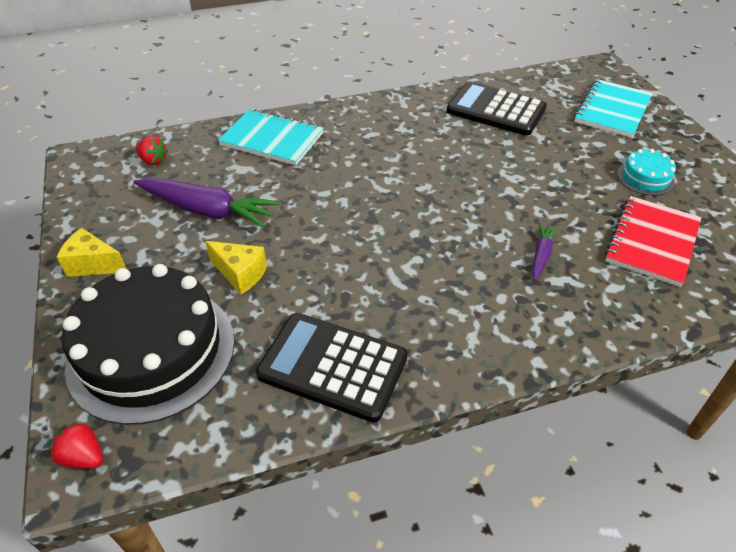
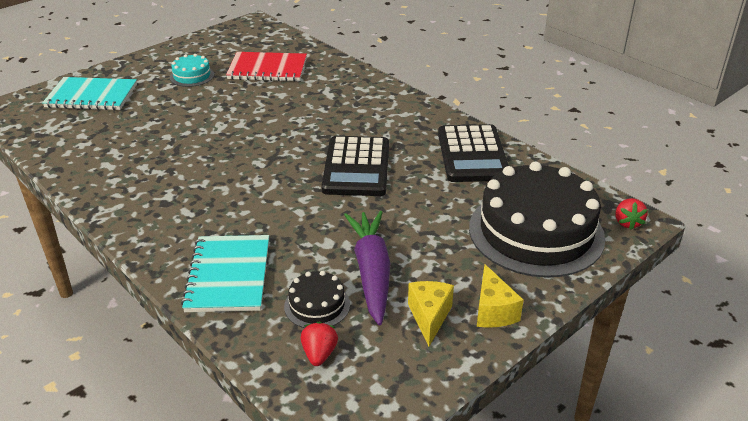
camera: 115 degrees left, 10 degrees down
(199, 172) = (317, 305): none -> black cake
(240, 274) = (431, 221): yellow cheese -> yellow cheese (429, 317)
(496, 110) = (111, 150): black calculator -> black calculator (356, 167)
(541, 255) = (309, 102): purple carrot -> none

